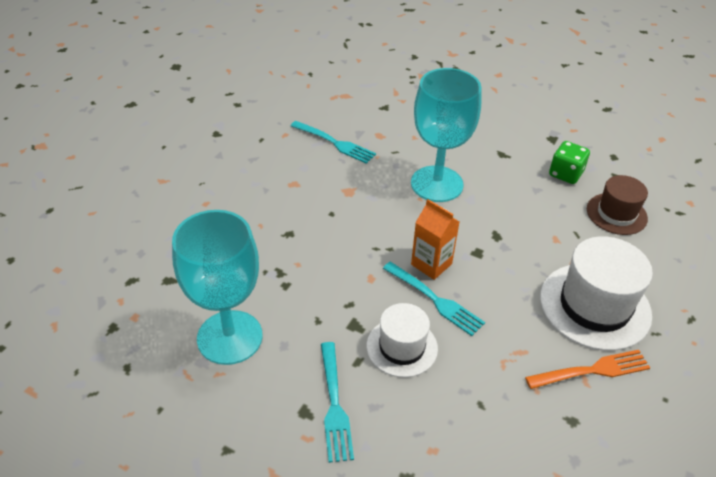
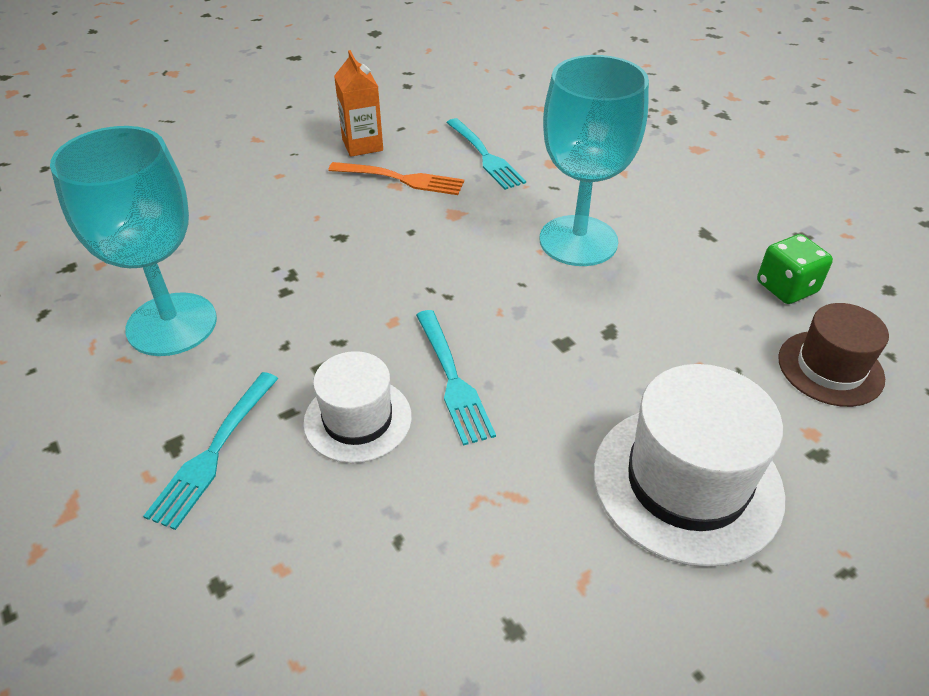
camera: 30 degrees right, 0 degrees up
(431, 264) = (486, 334): orange carton -> orange carton (362, 145)
(592, 370) = (606, 572): orange fork -> orange fork (401, 179)

